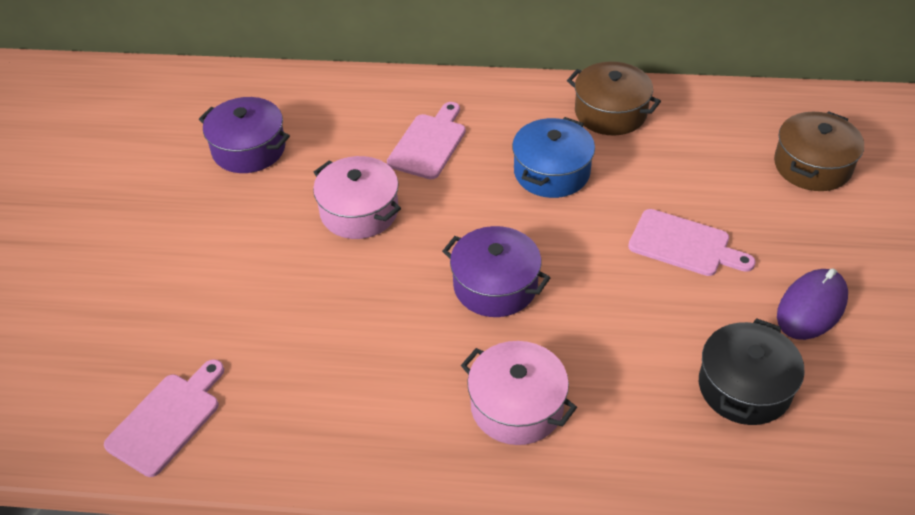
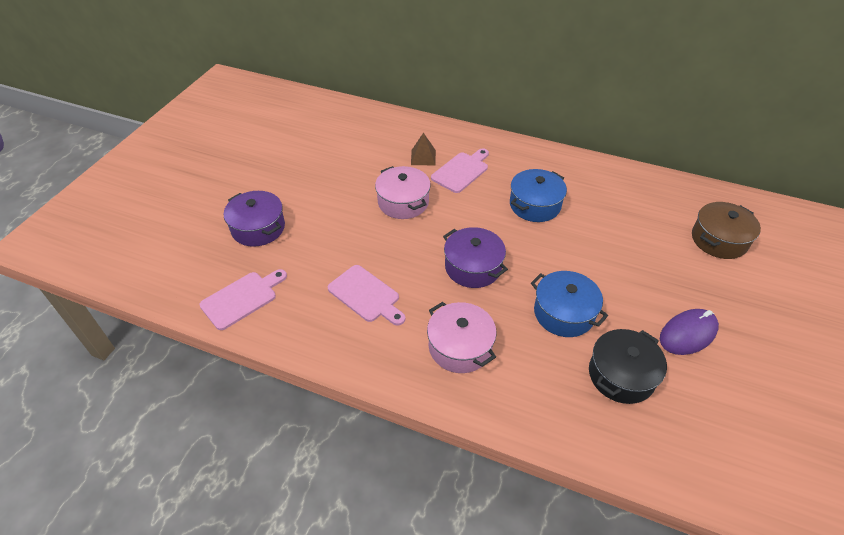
camera: 15 degrees right, 0 degrees up
(249, 149) = (350, 151): purple pot -> purple pot (258, 228)
(364, 134) = (423, 157): none -> brown pyramid
(610, 112) = (587, 176): brown pot -> none
(642, 320) = (564, 313): none -> blue pot
(684, 245) = (609, 271): pink cutting board -> pink cutting board (366, 295)

